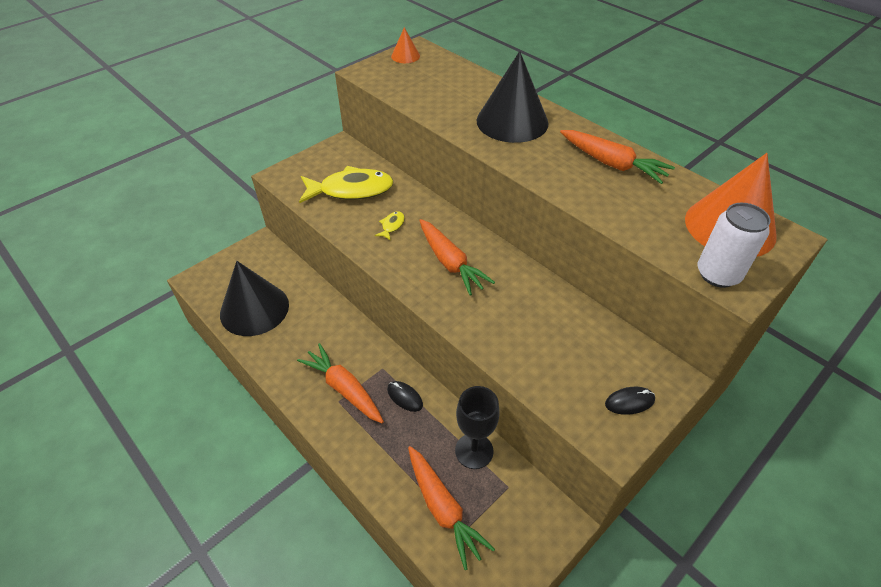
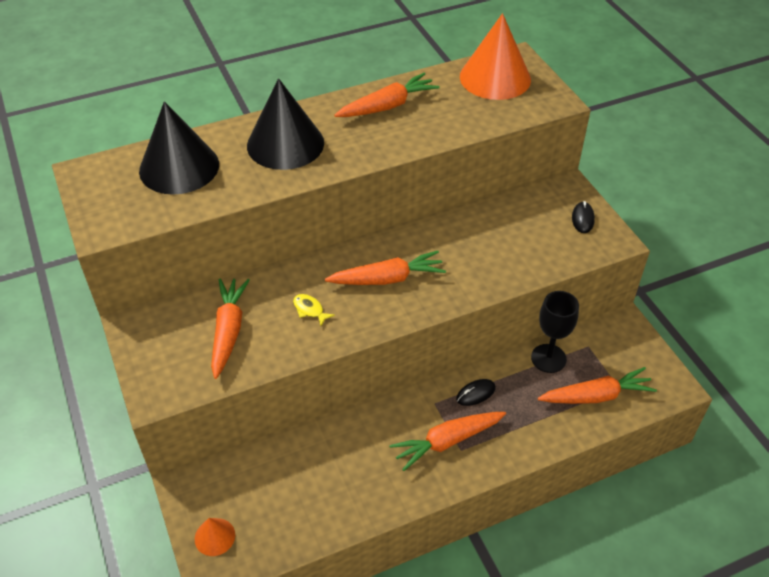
camera: 70 degrees left, 0 degrees up
(254, 309) = (298, 509): black cone -> black cone (179, 167)
(351, 190) = (228, 331): yellow fish -> orange carrot
(405, 56) = (93, 187): orange cone -> orange cone (214, 537)
(718, 274) = (541, 104): white can -> none

